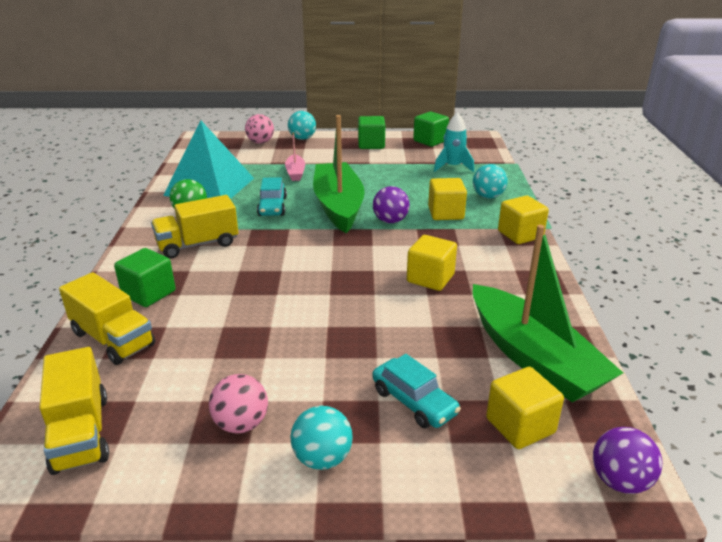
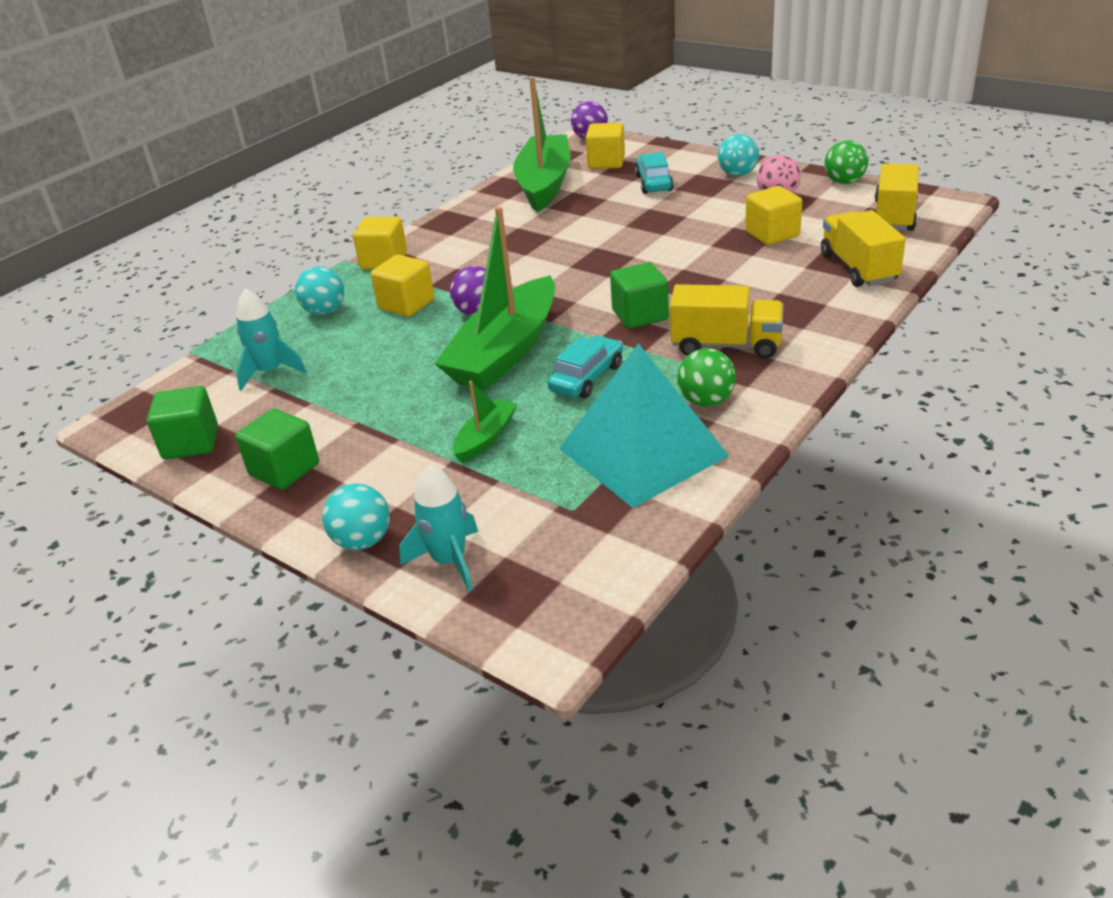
camera: 140 degrees left, 5 degrees up
(149, 293) = (810, 301): green cube -> green cube (640, 315)
(161, 491) = (844, 182): none -> green ball
(260, 142) = (449, 561): pink ball -> turquoise rocket
(295, 173) = (486, 438): pink boat -> green boat
(430, 278) = (531, 246): yellow cube -> yellow cube (772, 234)

